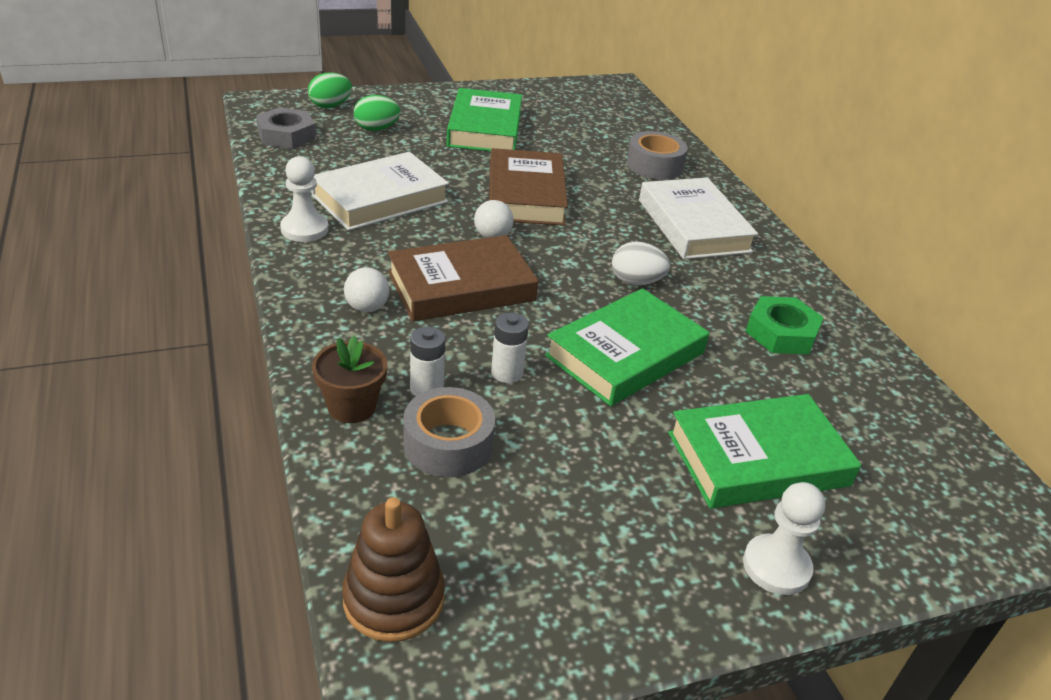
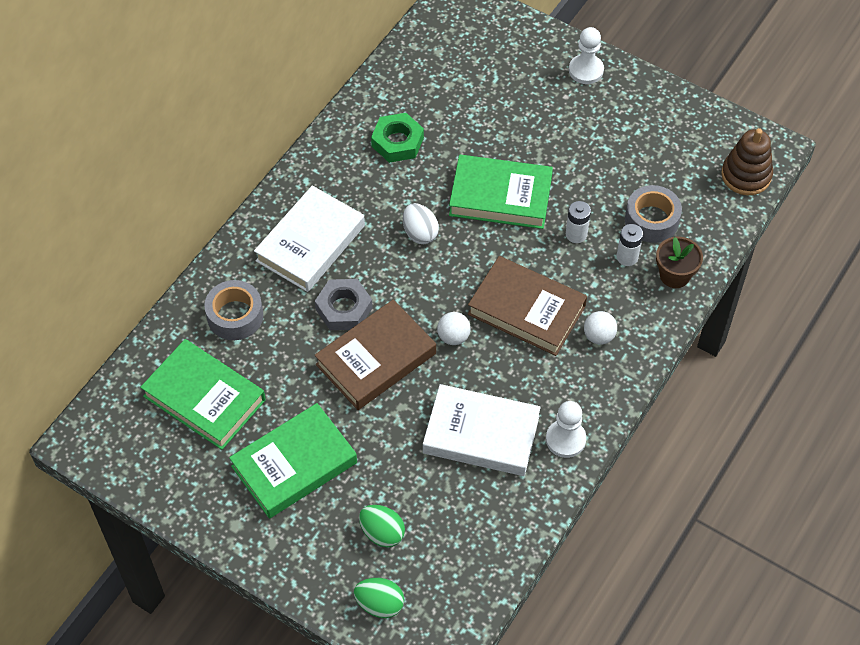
camera: 125 degrees left, 20 degrees up
(286, 135) = (464, 580): grey nut -> grey nut (344, 308)
(758, 459) = (523, 105): green book -> green book (204, 398)

